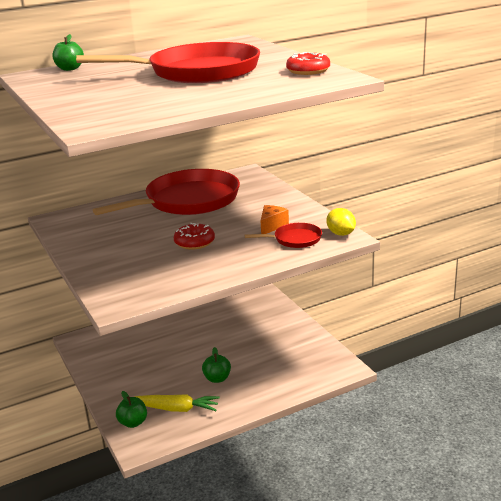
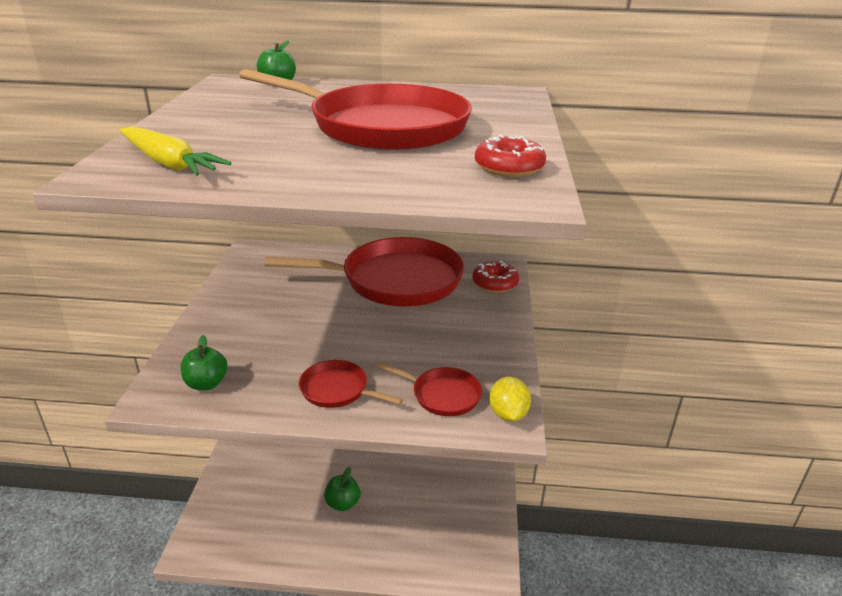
camera: 30 degrees right, 5 degrees up
(133, 422) = (218, 513): green apple -> green apple (206, 383)
(175, 409) = (269, 519): yellow carrot -> yellow carrot (169, 164)
(194, 242) = (333, 344): red donut -> red donut (495, 283)
(230, 259) = (337, 390): none -> red pan
(272, 226) = (440, 359): orange cheese -> none

